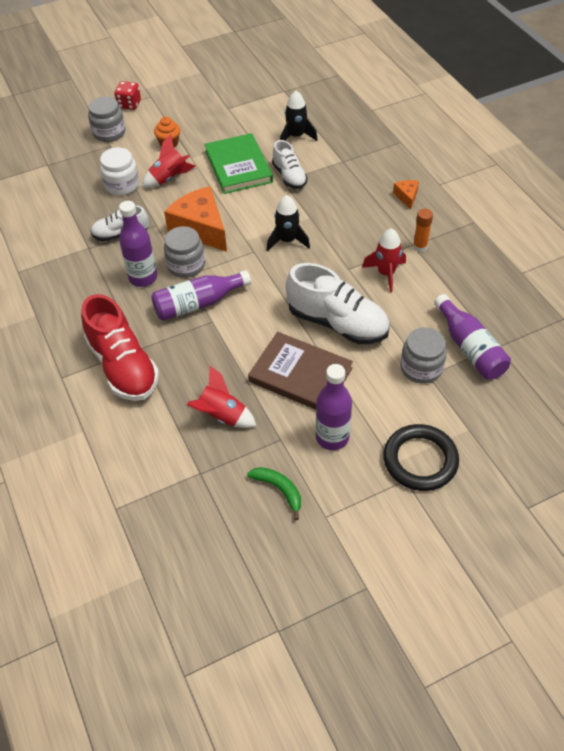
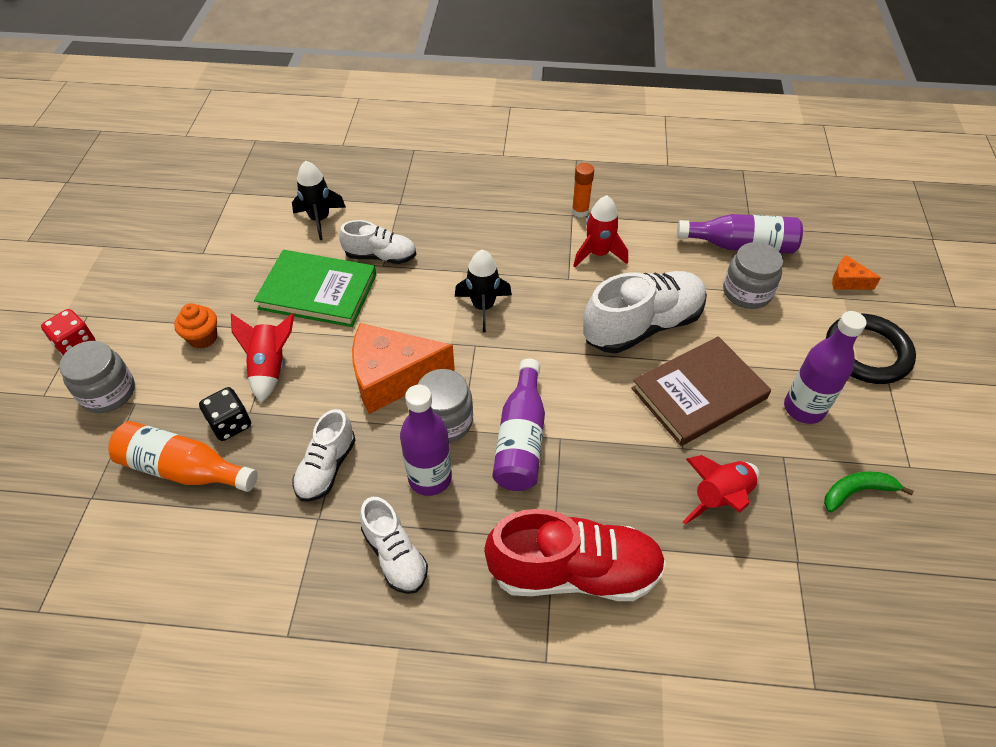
camera: 60 degrees left, 0 degrees up
(84, 185) = (184, 469): none -> orange bottle
(86, 288) = (395, 555): none -> white shoe
(122, 185) = (230, 424): white jar -> black dice
(406, 197) = (500, 185): orange cheese -> orange cheese (847, 281)

